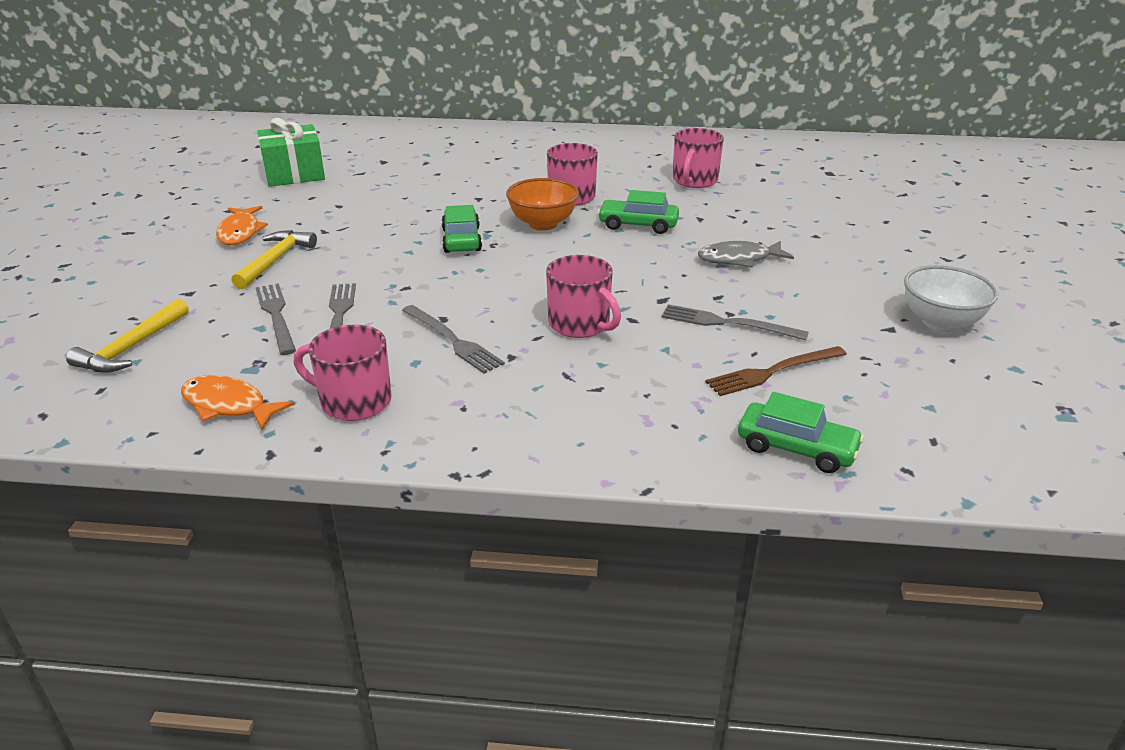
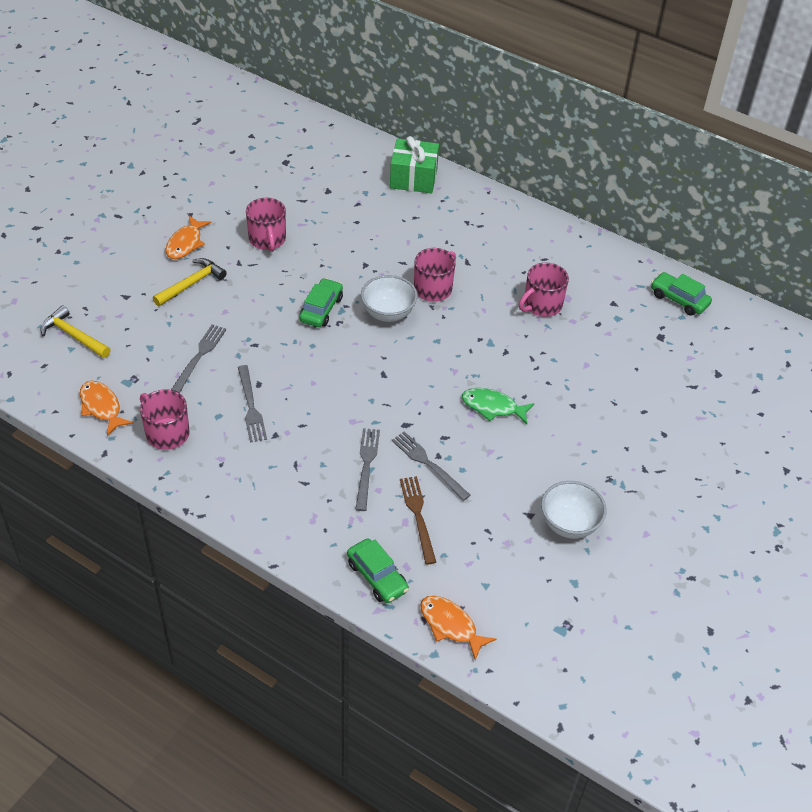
camera: 25 degrees right, 15 degrees up
(132, 347) = (73, 336): yellow hammer -> yellow hammer turned 75 degrees clockwise
(276, 316) = (164, 340): grey fork -> grey fork (366, 466)
(294, 174) = (256, 184): green gift -> green gift (413, 178)
(543, 224) = (388, 313): orange bowl -> white bowl
(580, 324) = (336, 425): pink mug -> pink mug (267, 240)
(638, 225) = (454, 341): green car -> green car (679, 299)
(739, 259) = (493, 407): grey fish -> green fish
(772, 372) = (418, 516): brown fork -> brown fork turned 75 degrees clockwise
(946, 463) = (450, 625): none -> orange fish

